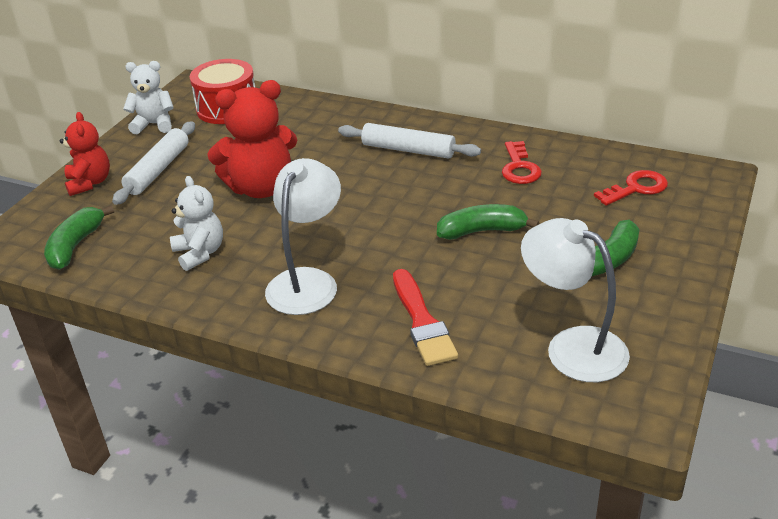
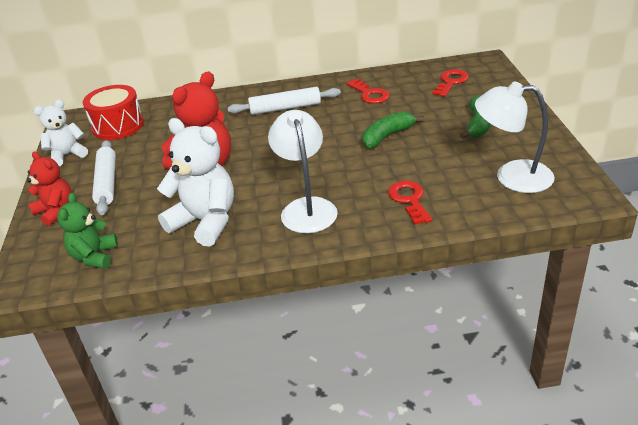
camera: 30 degrees left, 0 degrees up
(75, 246) = (94, 256): green banana -> green teddy bear
(200, 253) = (205, 222): white teddy bear -> white teddy bear, size x1.63
(422, 321) = (409, 200): red brush -> red key

